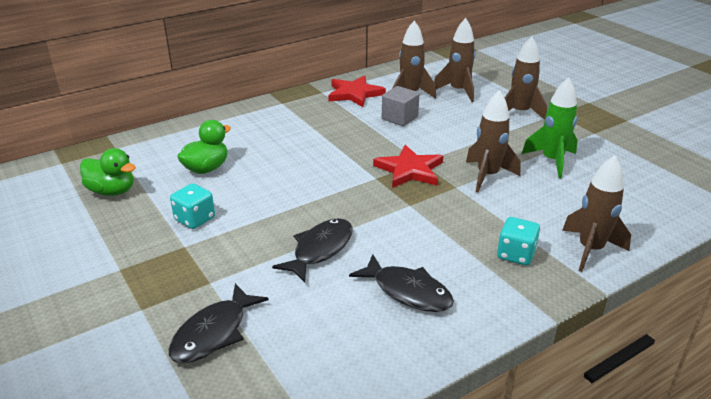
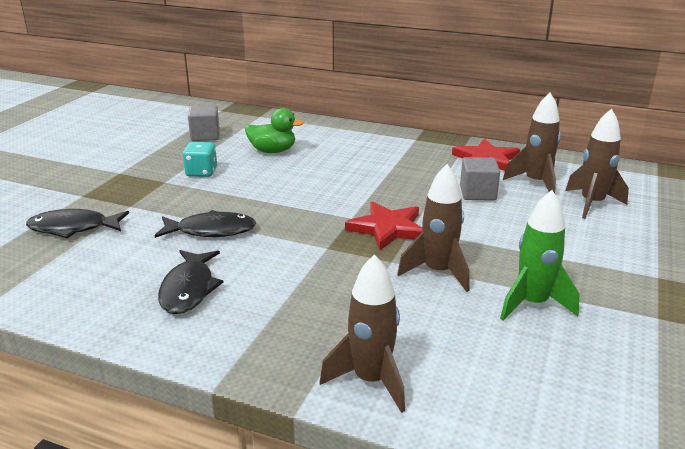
camera: 55 degrees right, 5 degrees down
(112, 191) = (205, 136): green duck -> grey cube
(516, 254) = (307, 331): turquoise dice -> none
(519, 113) = (612, 252): brown rocket -> none

